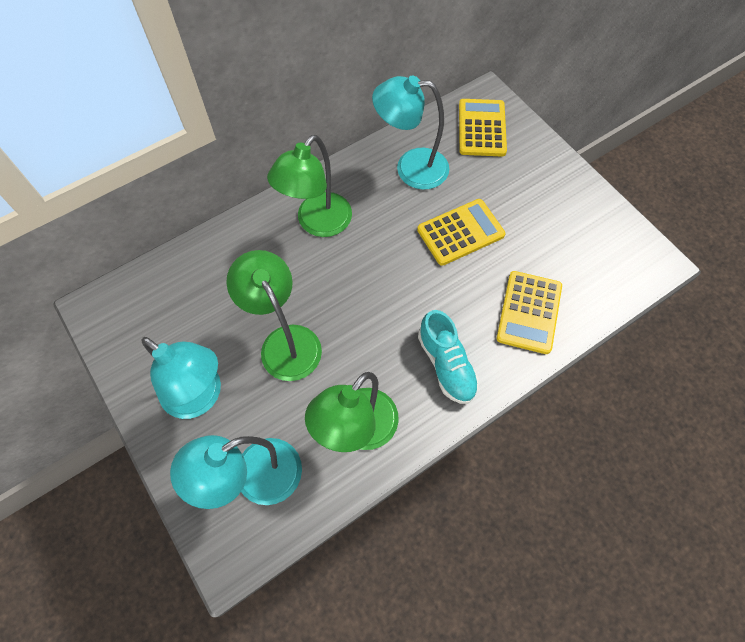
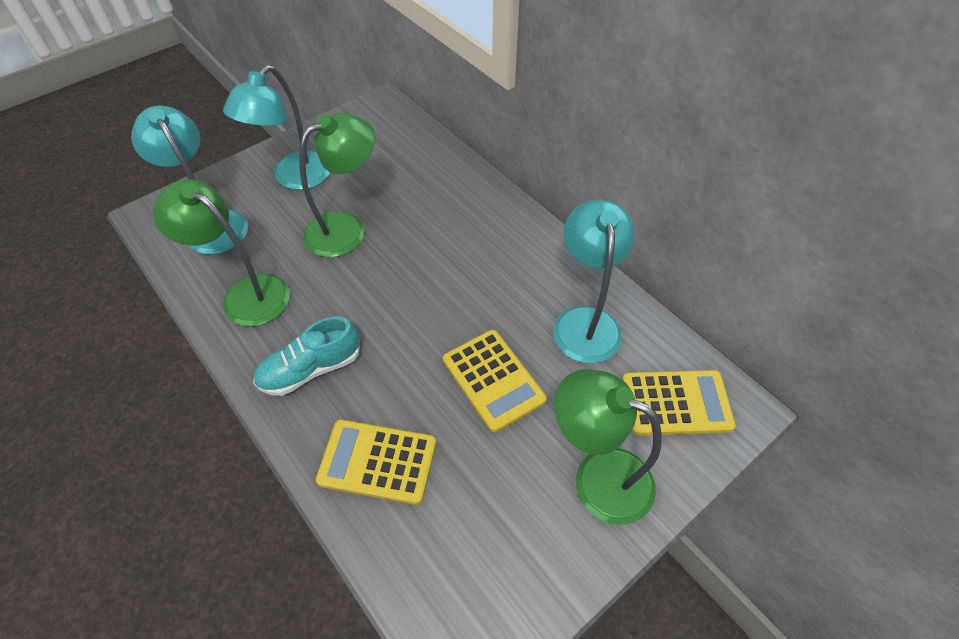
camera: 85 degrees right, 10 degrees down
(317, 223) = (489, 239): green lamp -> green lamp (597, 477)

